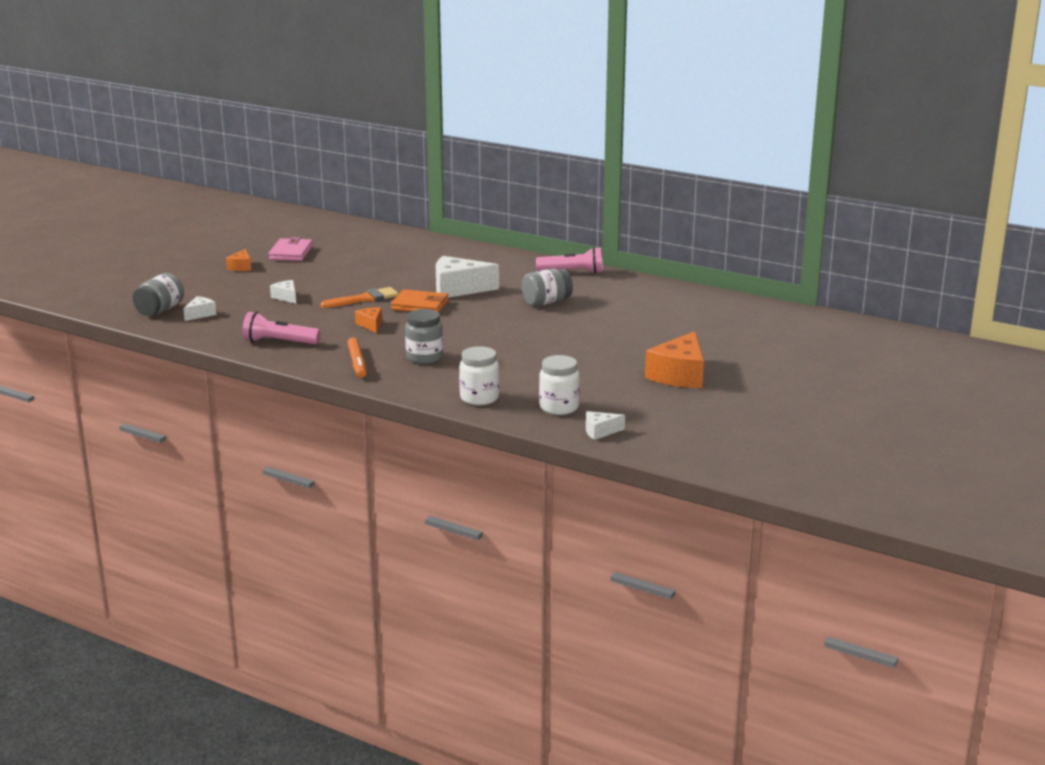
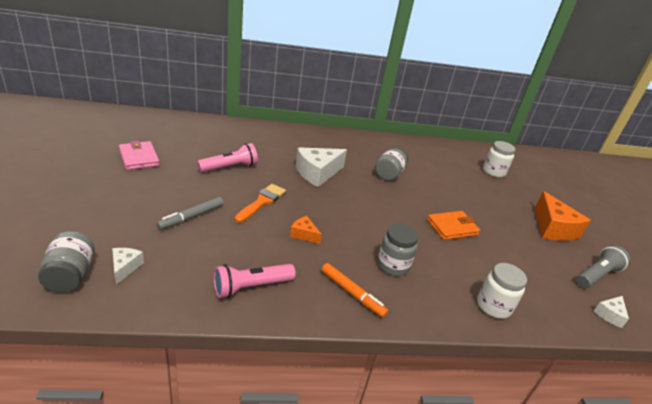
camera: 40 degrees left, 10 degrees up
(241, 267) = (106, 185): orange cheese -> none
(286, 297) = (191, 217): white cheese -> grey marker
(420, 305) = (313, 199): orange wallet -> orange wallet (452, 227)
(559, 407) = (550, 295): white jar -> white jar (493, 172)
(573, 272) = (366, 141): pink flashlight -> pink flashlight (230, 167)
(652, 411) = (597, 275): none -> grey flashlight

